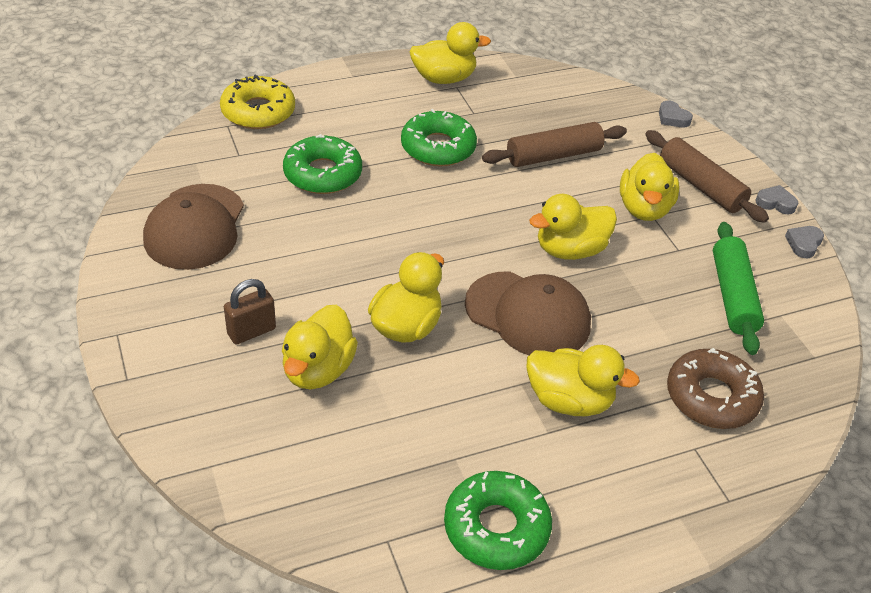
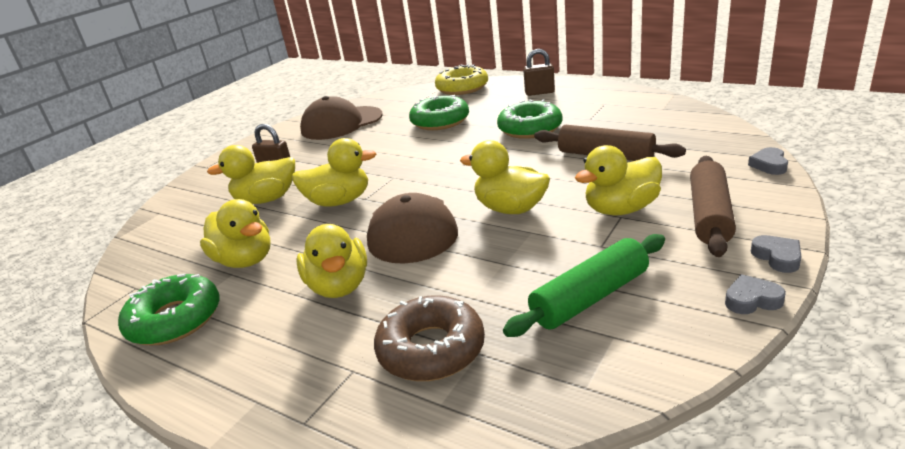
camera: 60 degrees right, 15 degrees down
(367, 91) = (539, 92): none -> brown padlock
(444, 78) = (603, 97): yellow duck -> yellow duck (245, 260)

